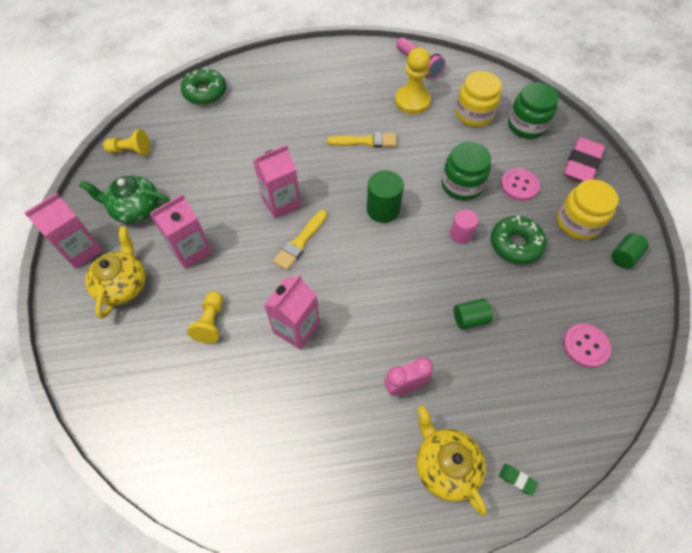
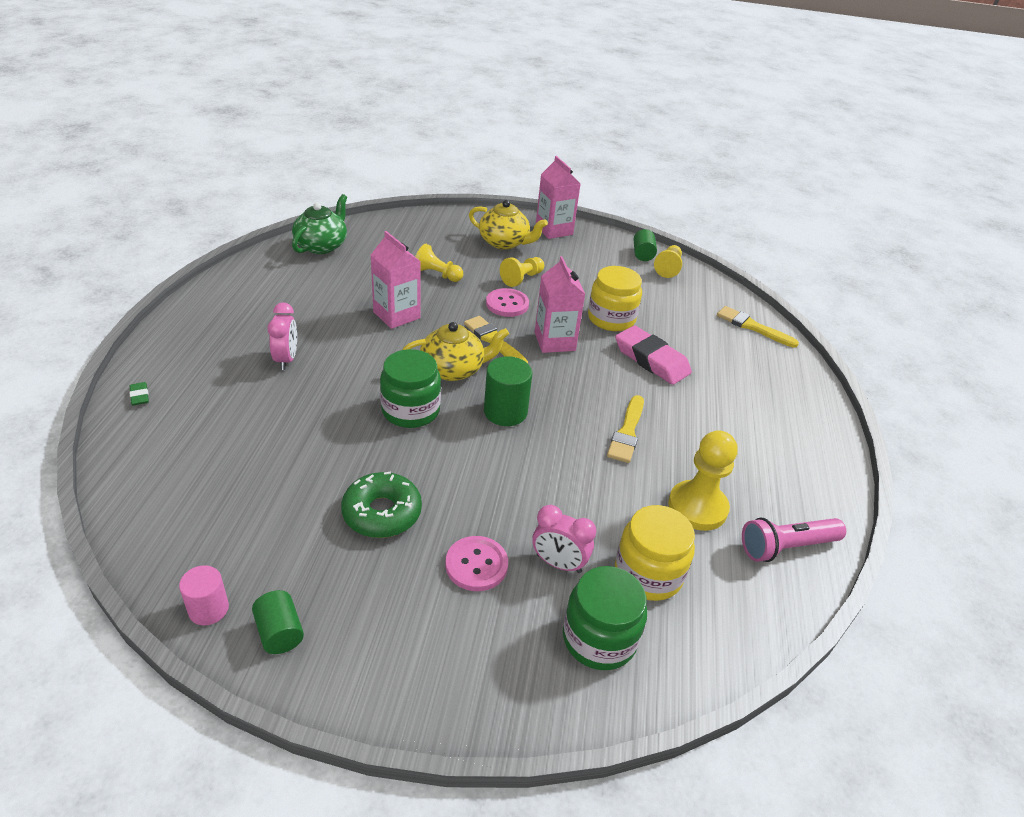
camera: 105 degrees right, 20 degrees down
(135, 209) = (588, 260): green teapot -> green teapot (322, 246)
(191, 250) = (522, 278): pink carton -> yellow pawn
(205, 92) = (752, 327): green donut -> yellow brush
(445, 465) = (196, 359): yellow teapot -> yellow teapot (453, 369)
(460, 234) = (430, 465): pink cylinder -> pink cylinder (208, 609)
(462, 185) = (508, 499): green jar -> green jar (410, 410)
(470, 319) = (316, 429): green cylinder -> green cylinder (642, 254)
(493, 151) = (558, 563): none -> pink clock
(517, 480) = (139, 396): green eraser -> green eraser turned 75 degrees counterclockwise
(578, 222) = (371, 605): yellow jar -> yellow jar (611, 319)
(581, 164) = (480, 679): pink eraser -> pink eraser (651, 360)
(585, 346) = (202, 513): pink button -> pink button (507, 304)

